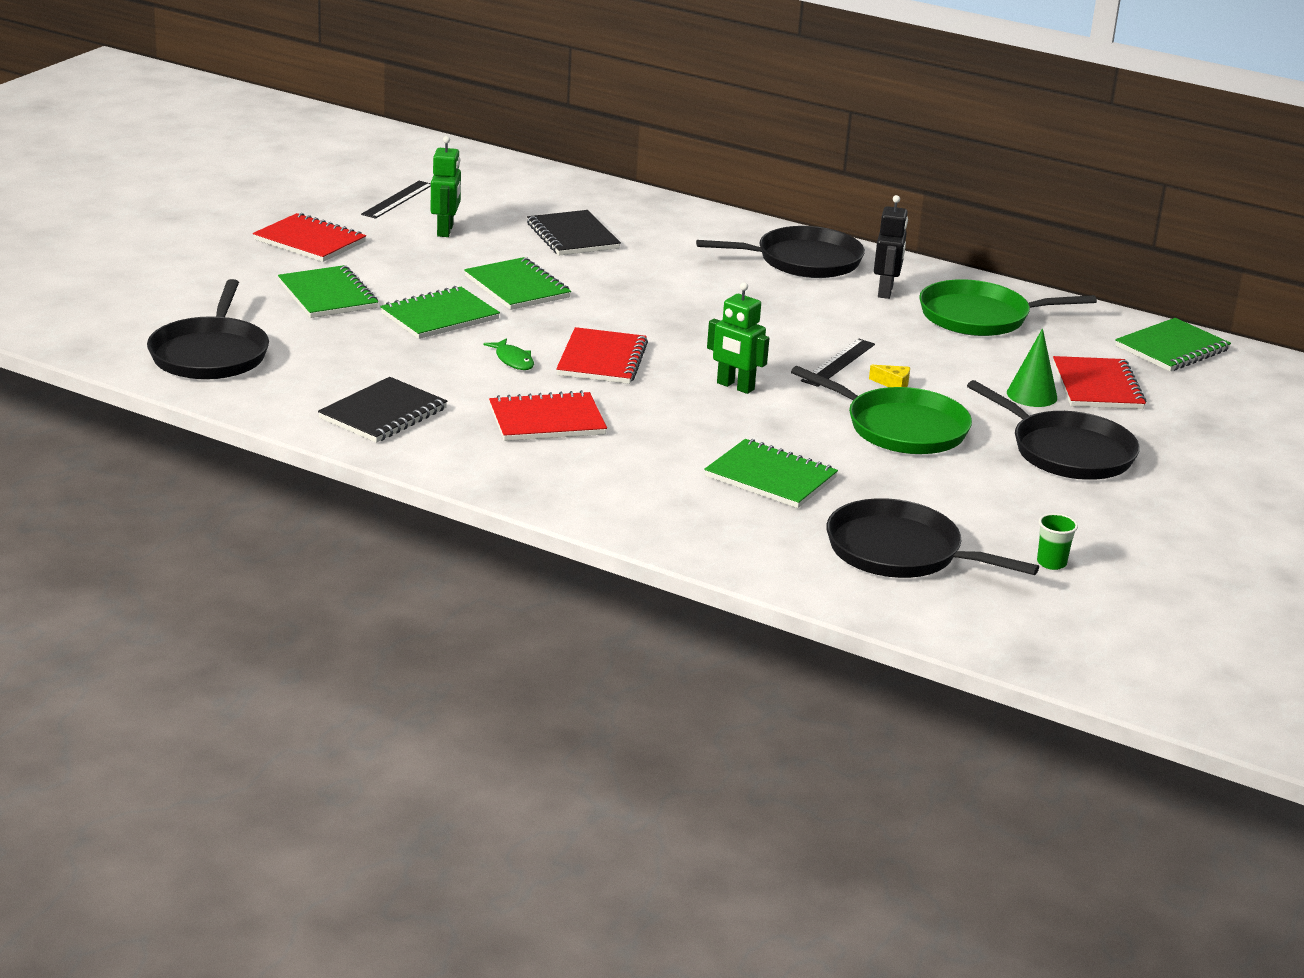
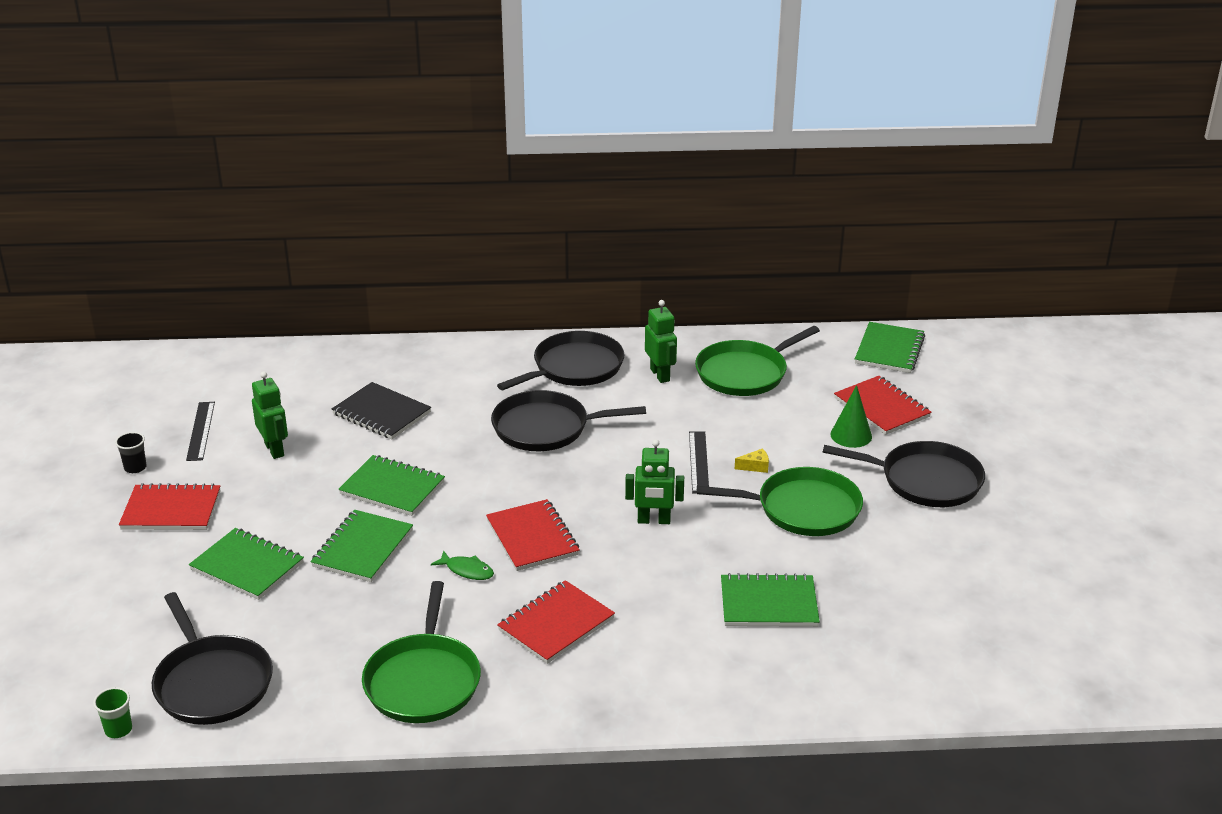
camera: 30 degrees left, 5 degrees up
(313, 206) = (135, 467): none -> black cup
(383, 414) = (423, 680): black notebook -> green pan
(885, 291) = (660, 375): black robot -> green robot
(900, 551) = (922, 634): black pan -> black pan (546, 428)
(1051, 563) = (1020, 594): green cup -> green cup (118, 729)

